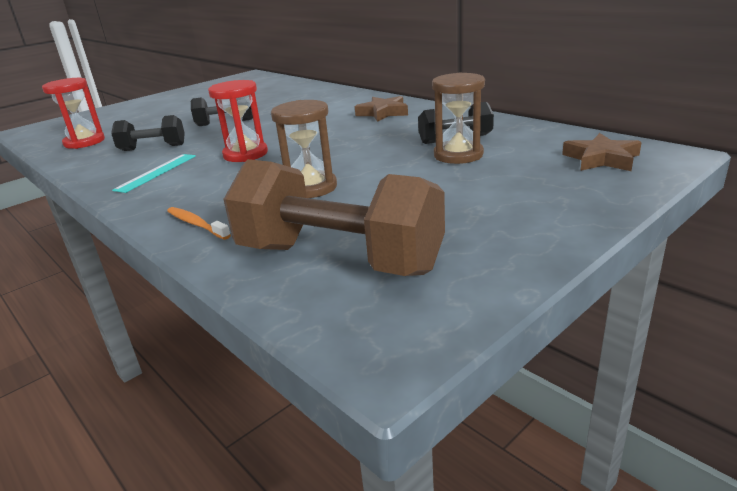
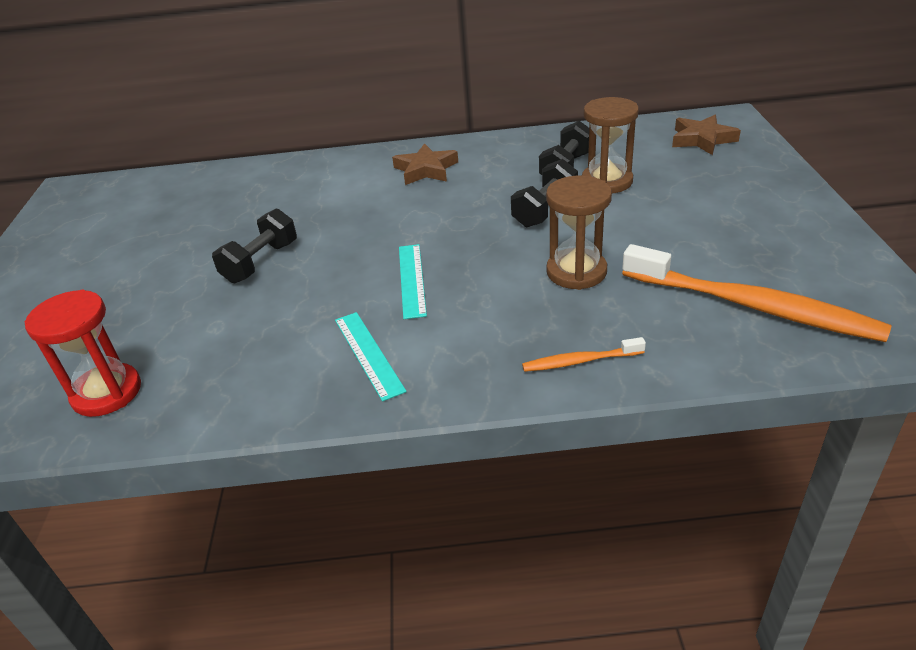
camera: 50 degrees left, 10 degrees up
(153, 148) = (260, 337): black dumbbell -> black dumbbell (544, 210)
(245, 154) = (412, 280): red hourglass -> turquoise ruler
(339, 259) = (752, 306): brown dumbbell -> orange toothbrush

